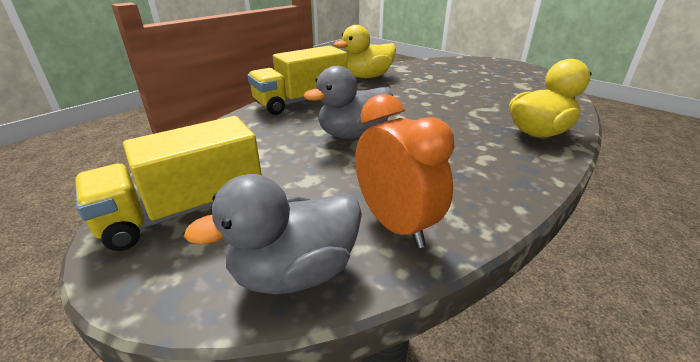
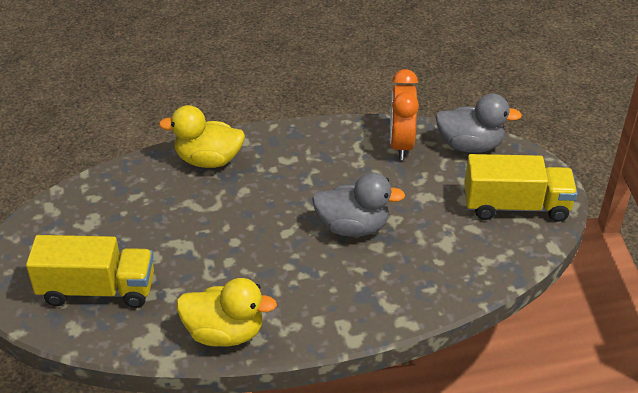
camera: 145 degrees left, 10 degrees up
(301, 101) = (355, 309): yellow truck -> yellow truck (97, 290)

